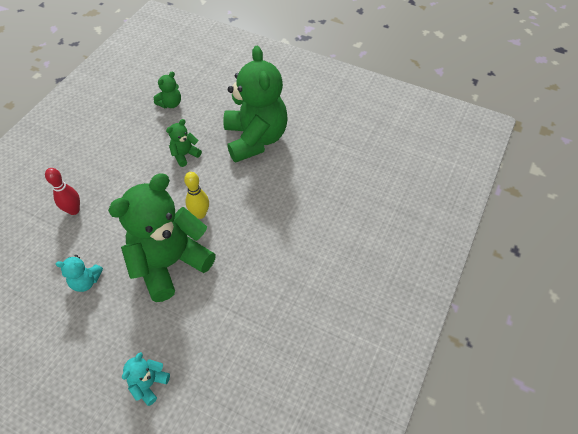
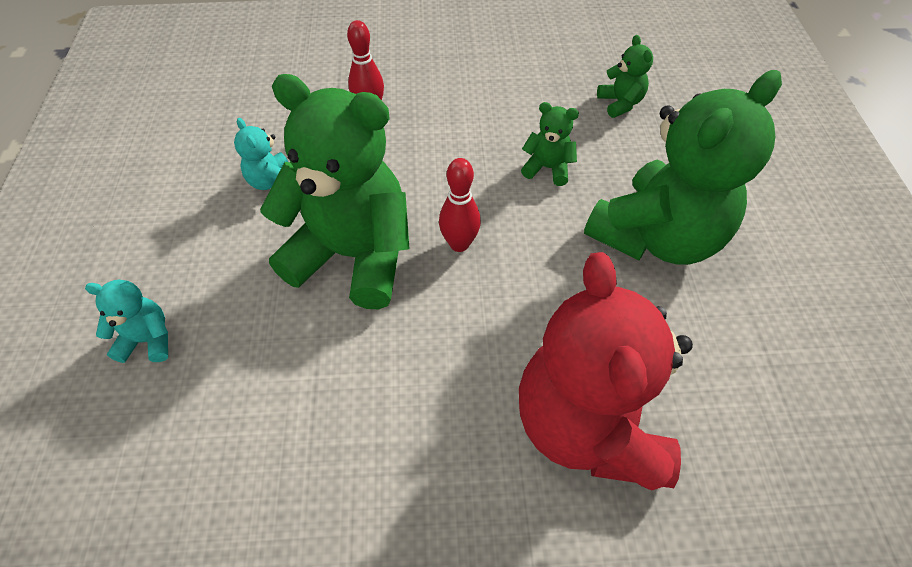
camera: 60 degrees right, 0 degrees up
(170, 104) = (620, 103): green teddy bear -> green teddy bear turned 120 degrees counterclockwise
(200, 214) = (459, 244): yellow bowling pin -> red bowling pin
(322, 215) = (588, 425): none -> red teddy bear

